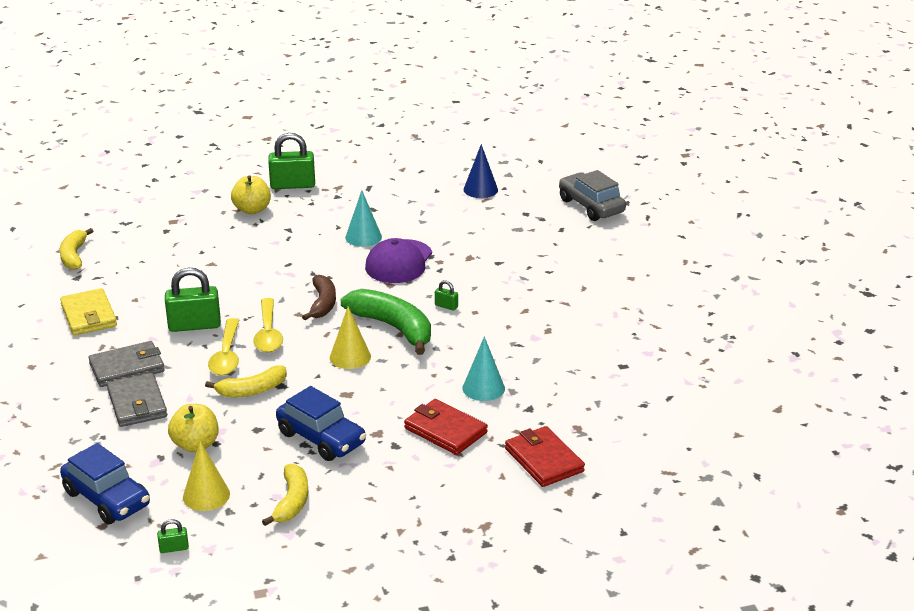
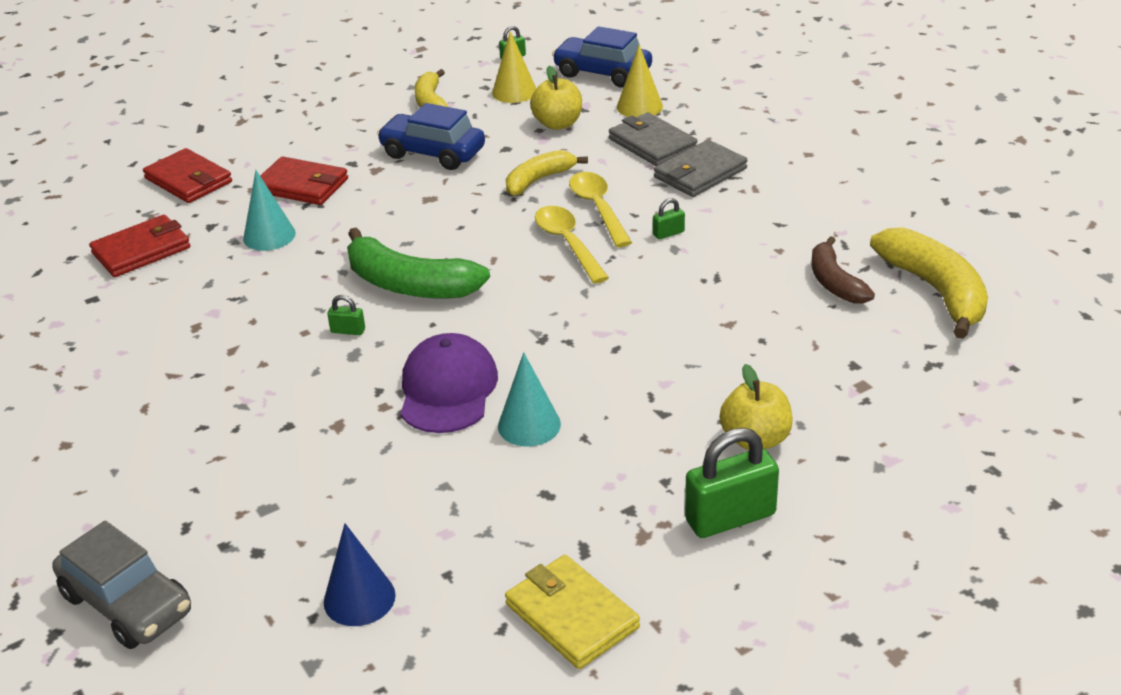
camera: 165 degrees right, 5 degrees up
(74, 256) = (935, 291): yellow banana -> yellow banana, size x1.60
(88, 315) = (812, 217): yellow wallet -> yellow wallet (571, 615)
(194, 325) = (668, 233): green padlock -> green padlock, size x0.46
(323, 304) = (523, 297): brown banana -> brown banana (834, 282)
(350, 357) = (447, 237): yellow cone -> yellow cone (639, 107)
(586, 397) = (141, 250): none -> red wallet

